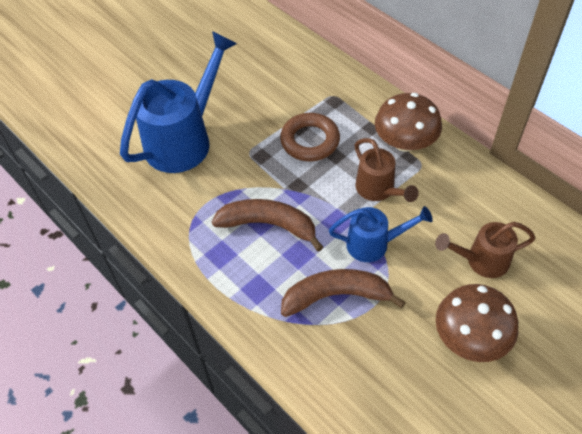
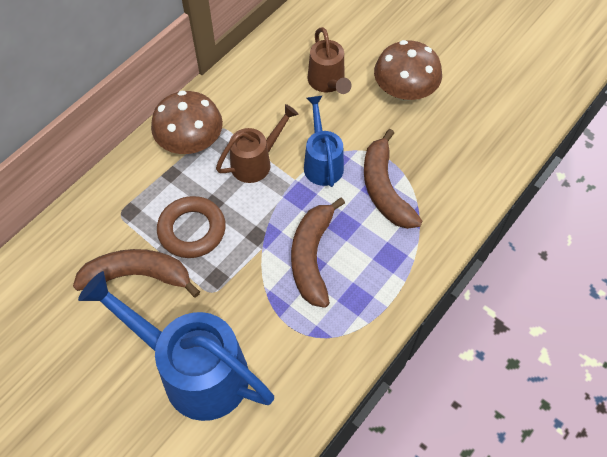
camera: 100 degrees left, 5 degrees up
(272, 106) = (138, 276): none -> brown banana

